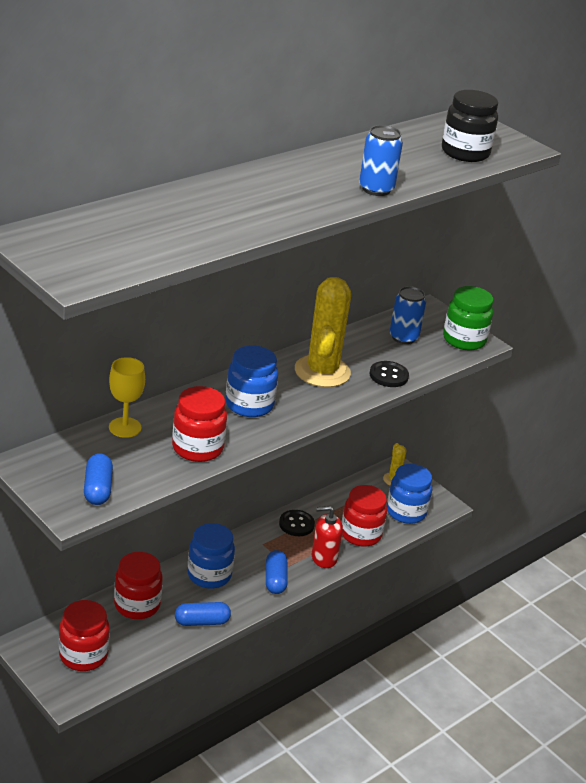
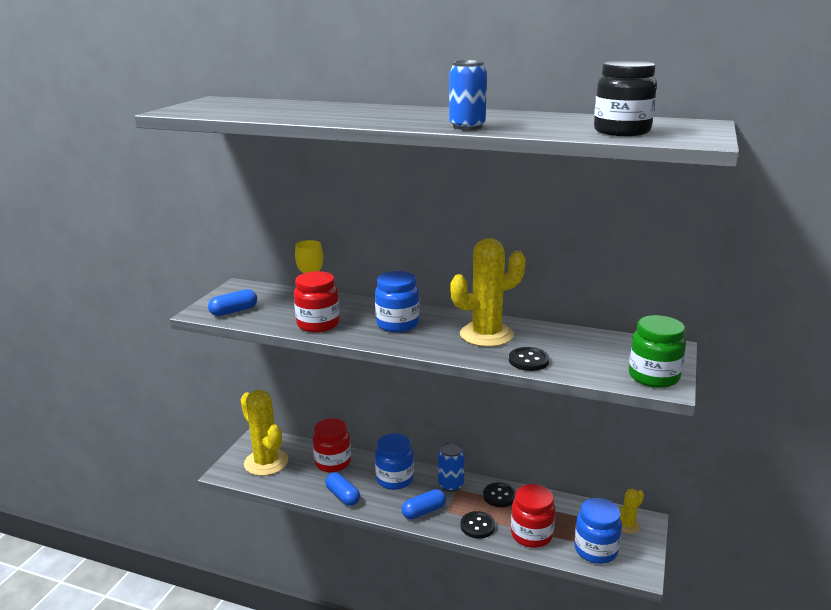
camera: 65 degrees right, 10 degrees down
(83, 655) = (266, 462): red jar -> yellow cactus
(324, 558) = (477, 526): red soap dispenser -> black button
(403, 337) = (600, 350): blue can -> blue can (451, 485)

